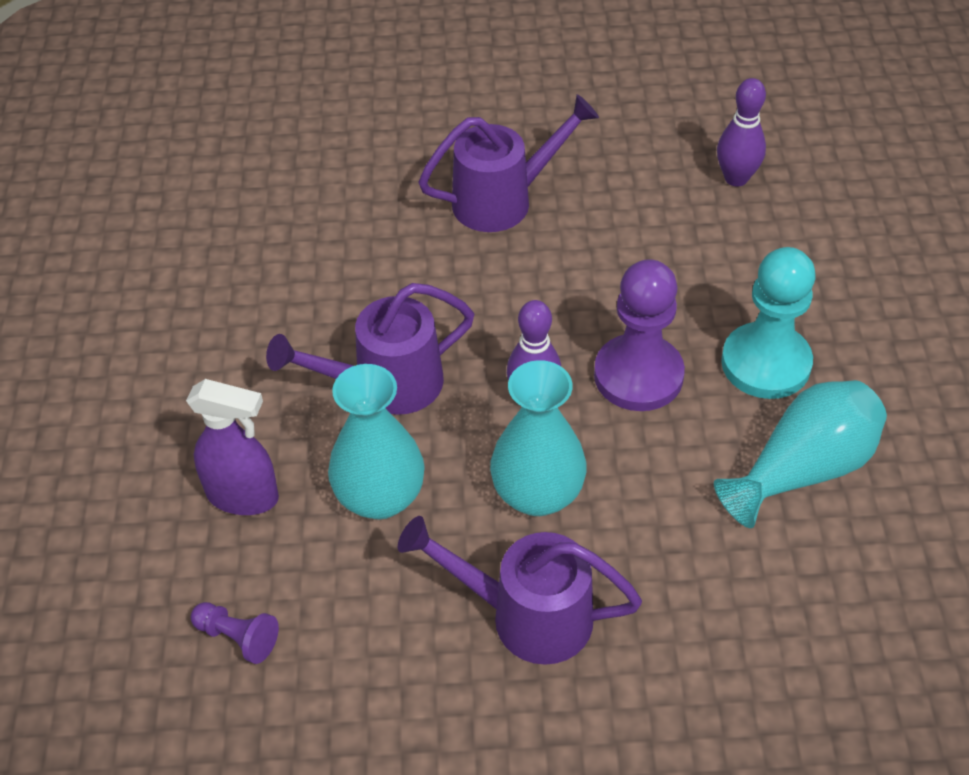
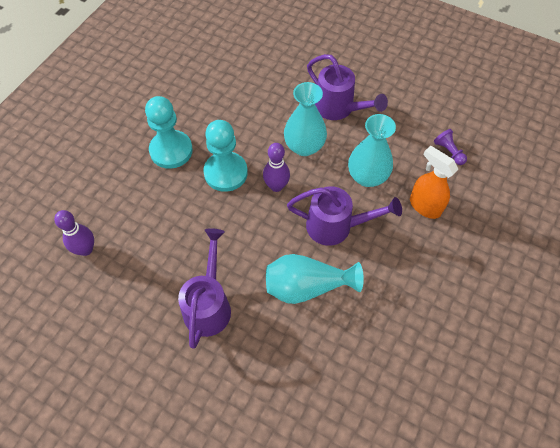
camera: 150 degrees left, 10 degrees up
(243, 496) = (424, 206): purple spray bottle -> orange spray bottle
(503, 200) = (209, 305): purple watering can -> purple watering can turned 90 degrees clockwise
(638, 375) = (225, 173): purple pawn -> turquoise pawn
(803, 470) = (200, 106): turquoise vase -> turquoise vase (307, 286)

